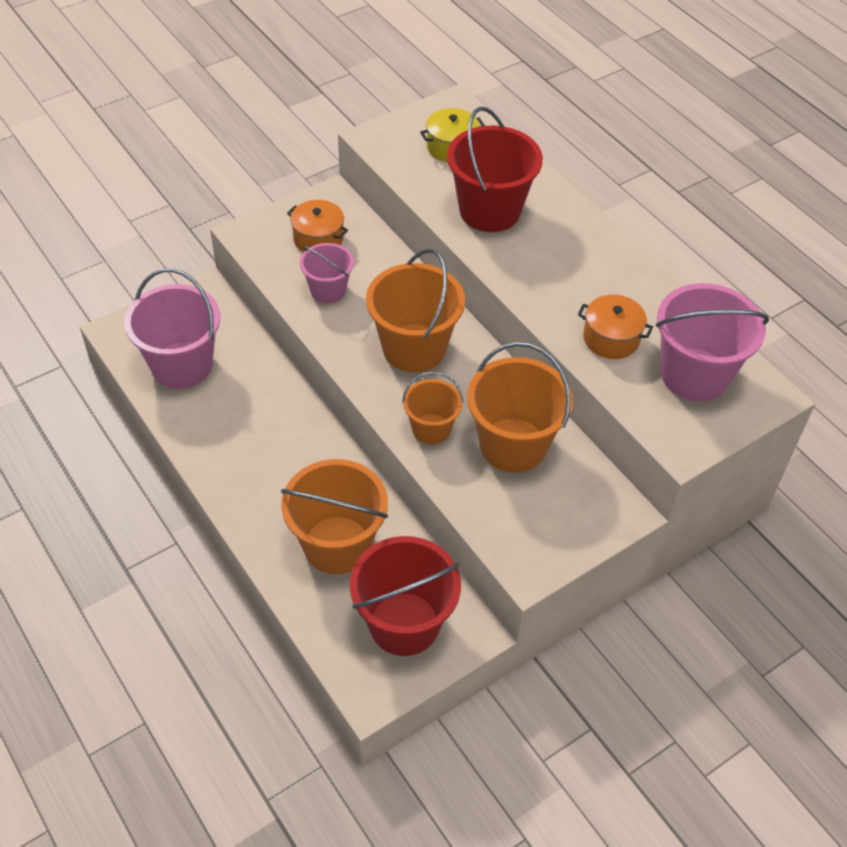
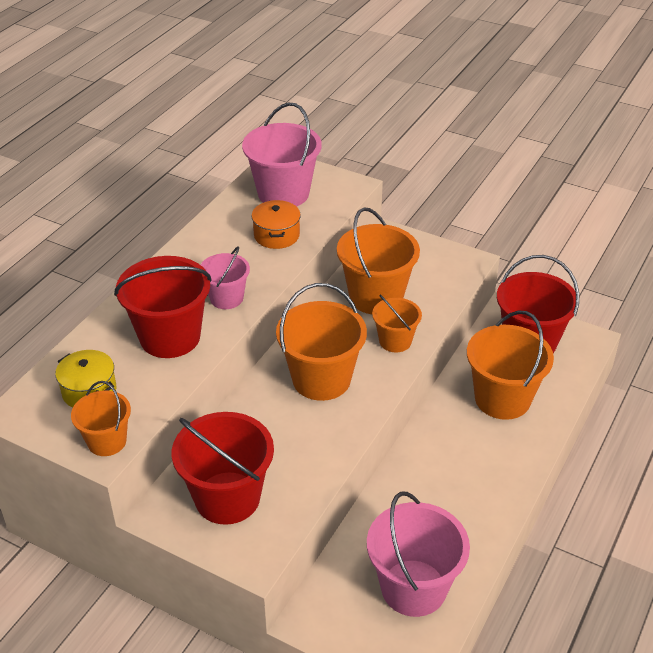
camera: 115 degrees left, 10 degrees down
(318, 239) = (227, 498): orange pot -> red bucket
(328, 290) = (292, 460): pink bucket -> pink bucket (226, 298)
(385, 143) = (107, 441): none -> orange bucket

